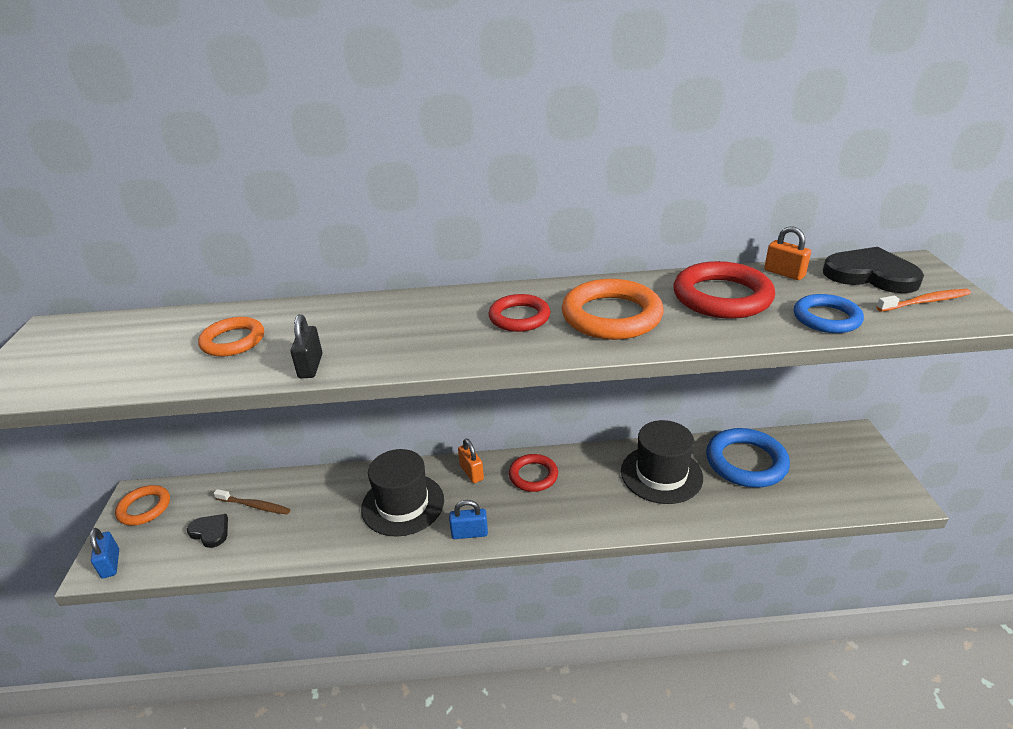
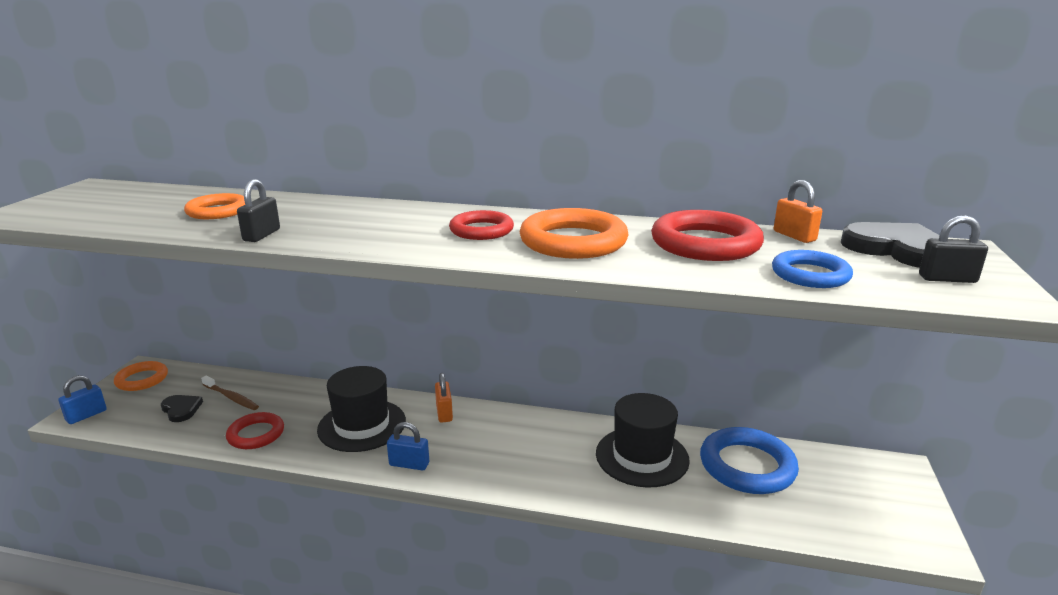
camera: 15 degrees right, 10 degrees down
(111, 564) = (86, 415): blue padlock -> blue padlock turned 45 degrees clockwise
(533, 475) = (504, 429): red ring -> red ring (256, 434)
(925, 302) = (947, 279): orange toothbrush -> black padlock

